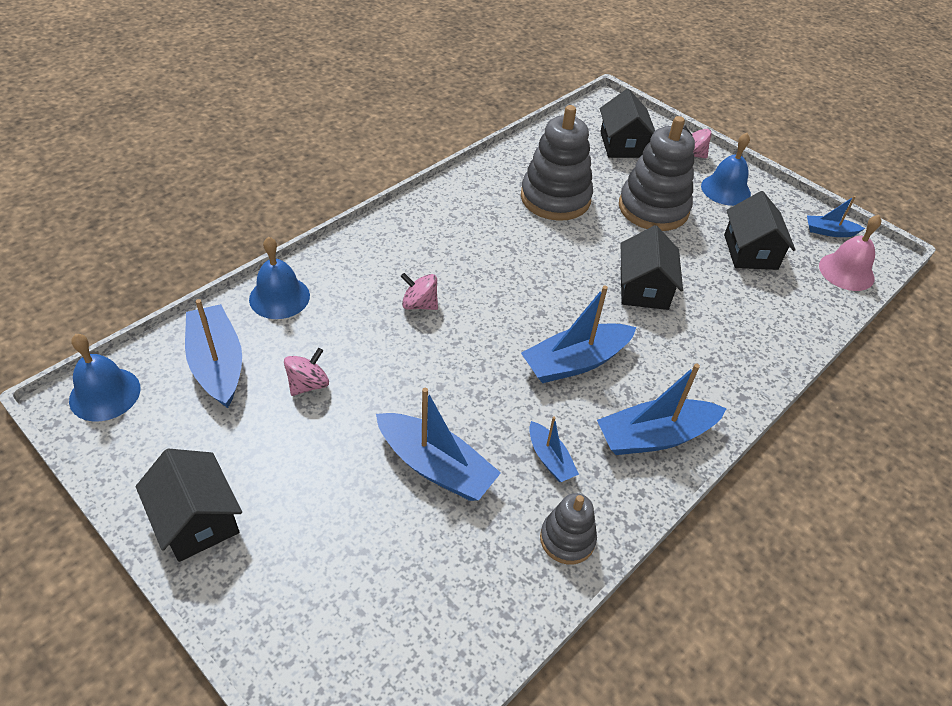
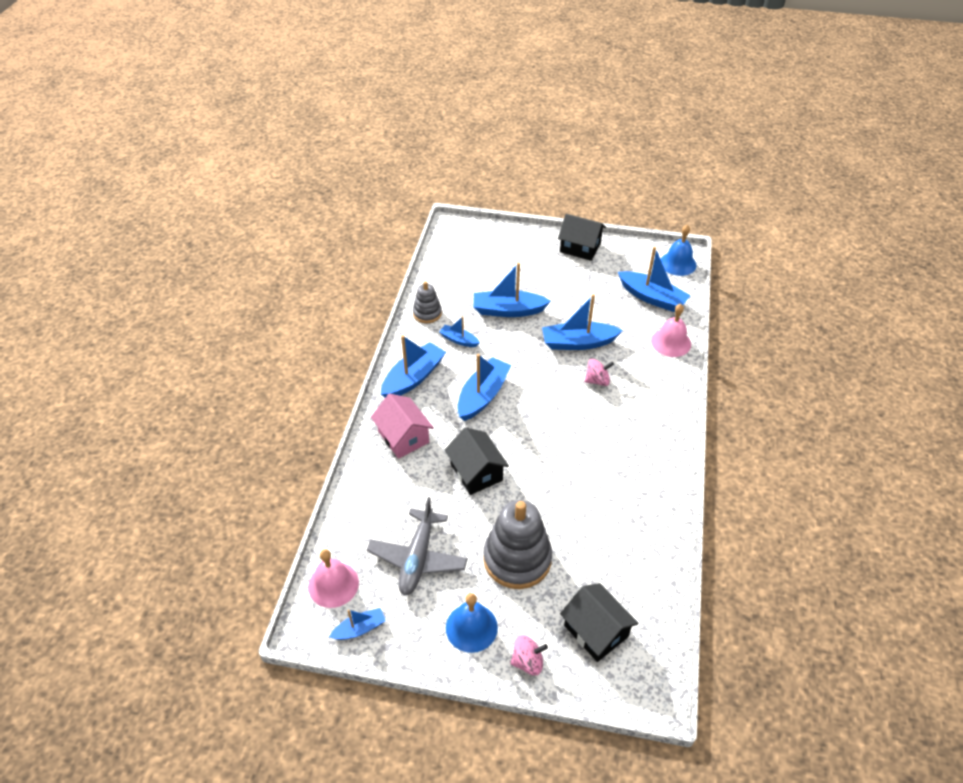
camera: 150 degrees right, 0 degrees up
(279, 297) = (671, 342): blue bell -> pink bell
(308, 384) = (602, 311): pink spinning top -> none
(390, 360) = (578, 343): none -> blue boat
(555, 198) = (596, 520): grey stacking toy -> none
(709, 366) = (403, 437): none -> pink house
(750, 252) = (418, 558): black house -> grey plane

